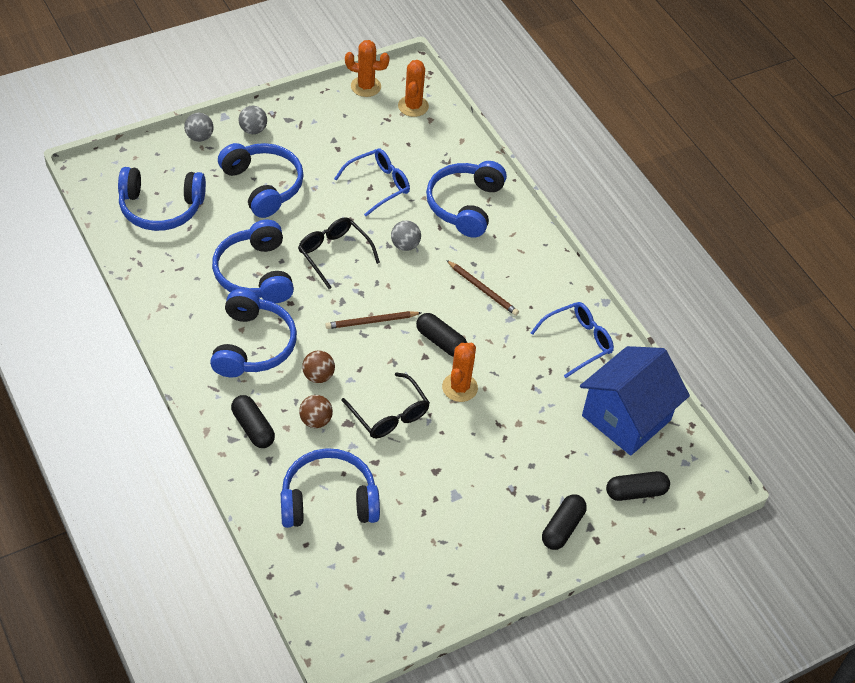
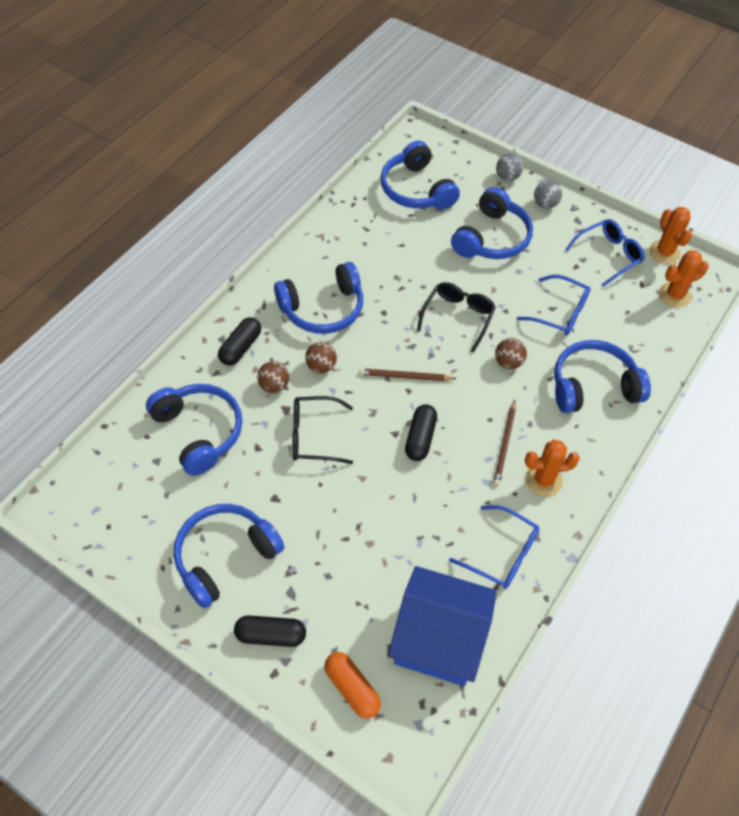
camera: 65 degrees right, 5 degrees up
(255, 273) = (396, 276): blue headphones -> blue headphones (225, 557)
(342, 122) = (608, 255): none -> blue glasses
(371, 321) = (405, 377): brown pencil -> brown pencil turned 45 degrees counterclockwise
(389, 415) = (313, 436): black glasses -> black glasses turned 60 degrees clockwise
(405, 245) = (508, 362): grey ball -> brown ball
(459, 387) = (378, 476): orange cactus -> orange cactus (543, 480)
(636, 492) = (352, 688): black capsule -> orange capsule

